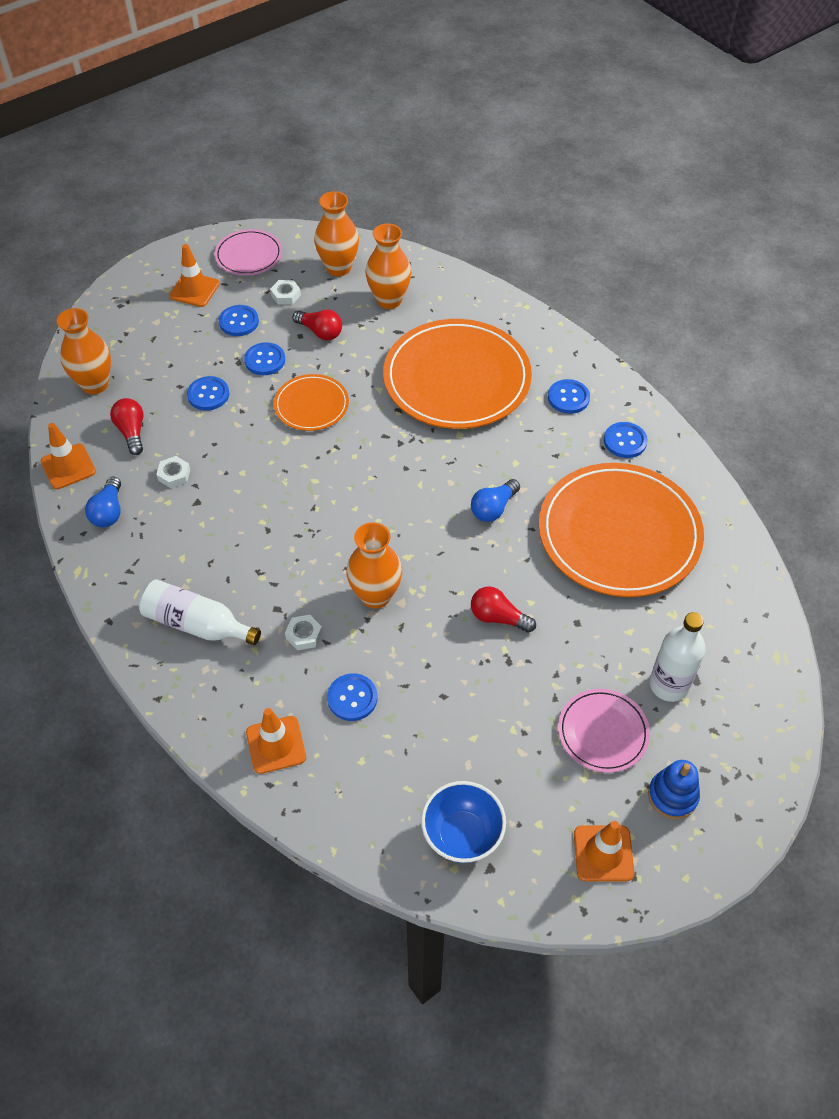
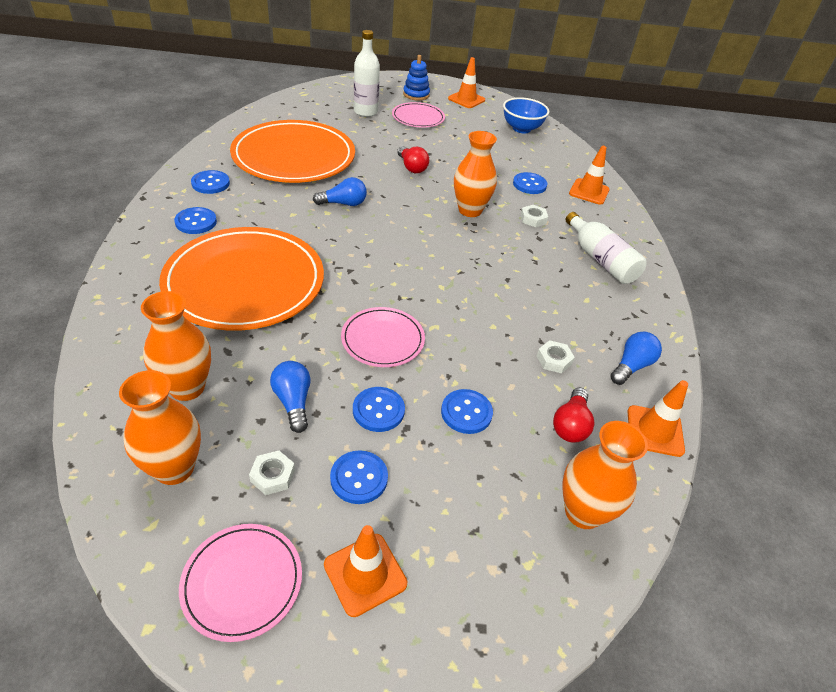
camera: 145 degrees left, 10 degrees down
(311, 405) = (383, 339): orange plate -> pink plate
(320, 332) = (293, 402): red light bulb -> blue light bulb

